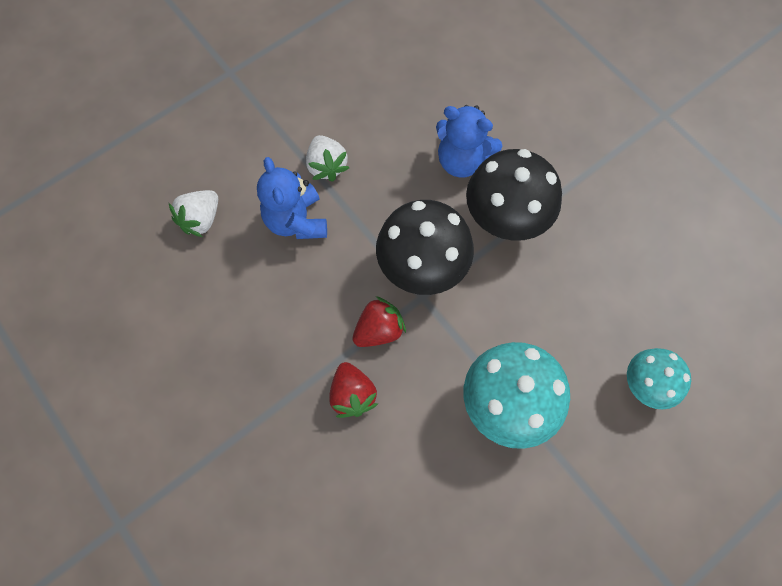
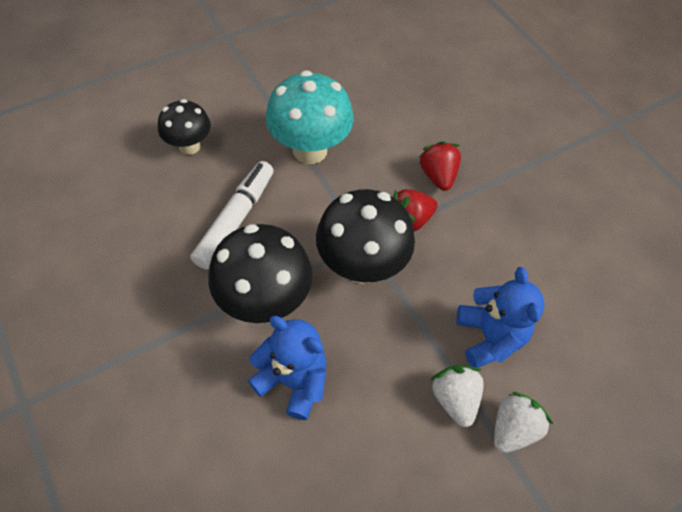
camera: 175 degrees left, 10 degrees down
(201, 220) = (595, 354): white strawberry -> white strawberry (512, 428)
(559, 300) = (236, 219): none -> white marker
(644, 386) = (189, 146): turquoise mushroom -> black mushroom

